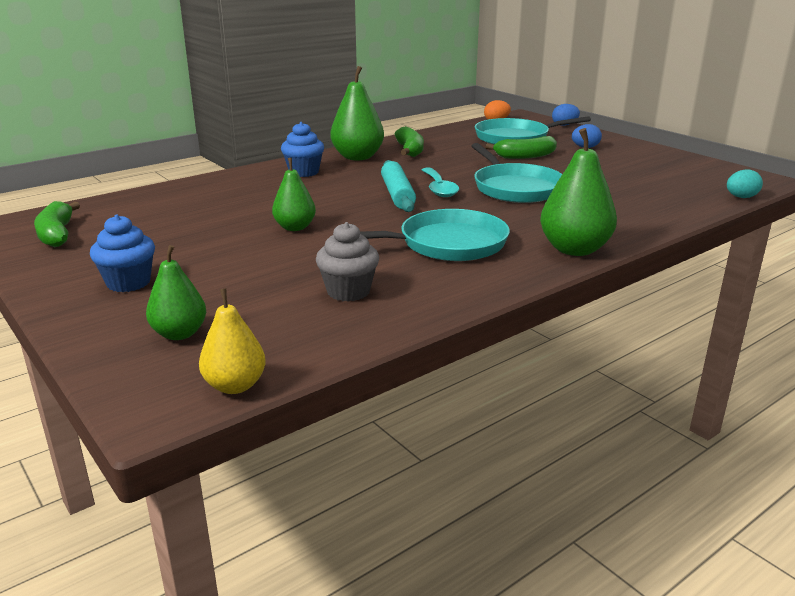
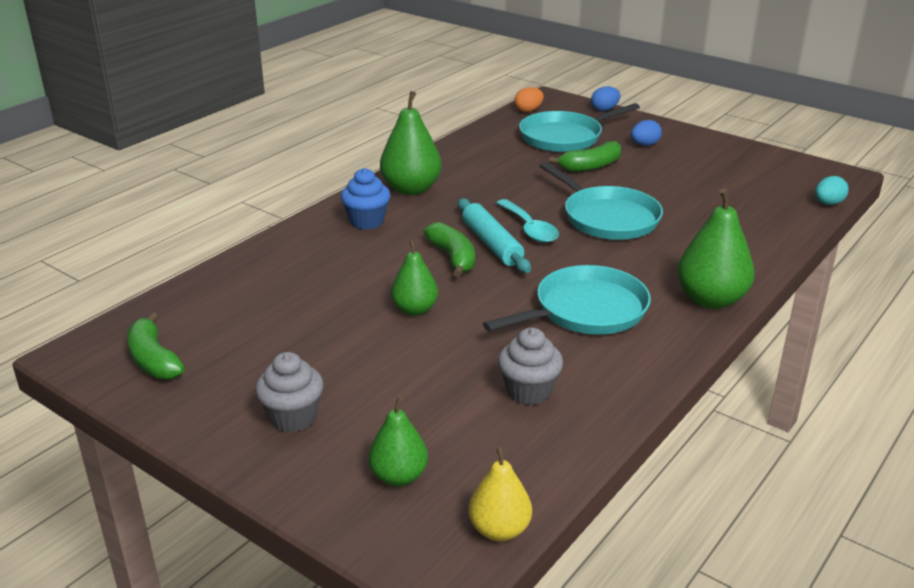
camera: 15 degrees left, 5 degrees up
(128, 283) = (293, 417): blue cupcake -> grey cupcake
(410, 150) = (462, 171): green banana -> green banana (453, 258)

